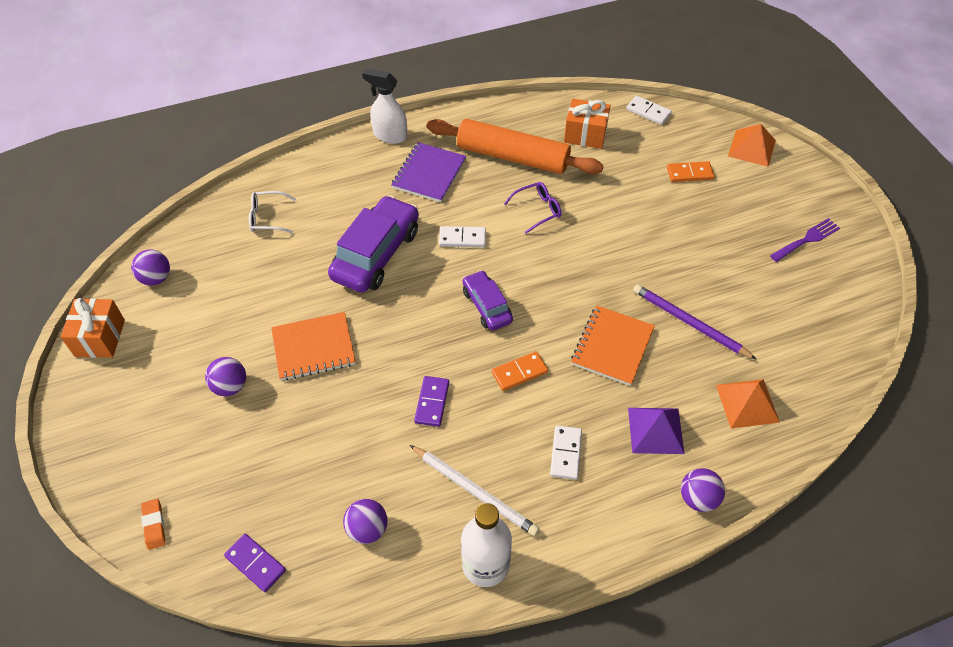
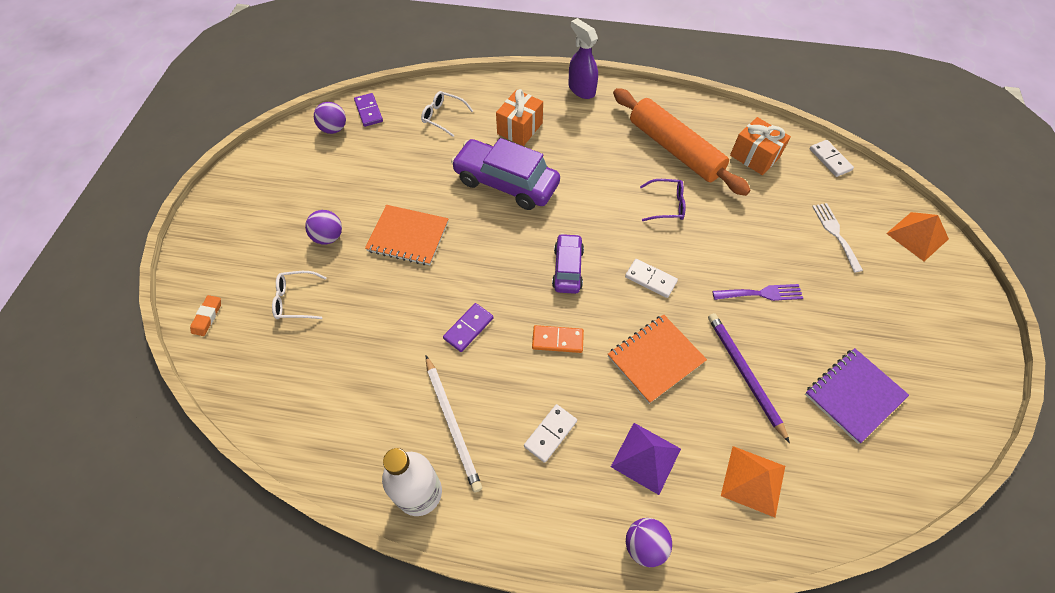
camera: 30 degrees right, 5 degrees up
(100, 338) = (267, 156): orange gift -> orange gift (520, 128)
(240, 461) = (296, 300): none -> white glasses
(255, 563) = (252, 387): purple domino -> purple domino (368, 111)
(367, 529) = (349, 407): purple ball -> none
(376, 254) = (506, 183): purple car -> purple car turned 120 degrees counterclockwise
(390, 135) = (581, 89): white spray bottle -> purple spray bottle
(429, 174) = (592, 134): purple notebook -> purple notebook (854, 395)
(462, 238) = (585, 201): white domino -> white domino (650, 279)
(689, 173) = (835, 233): orange domino -> white fork
(807, 239) = (921, 351): purple fork -> purple fork (761, 293)

